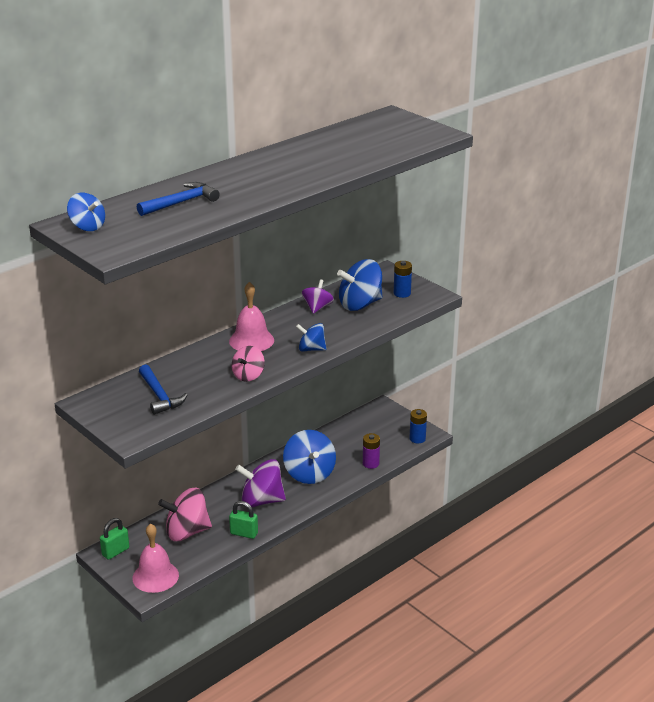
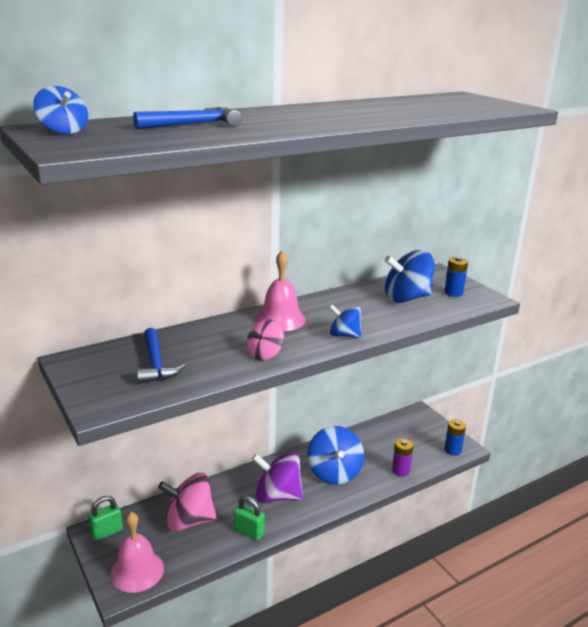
camera: 10 degrees right, 5 degrees down
(317, 308) = (360, 296): purple spinning top -> none

